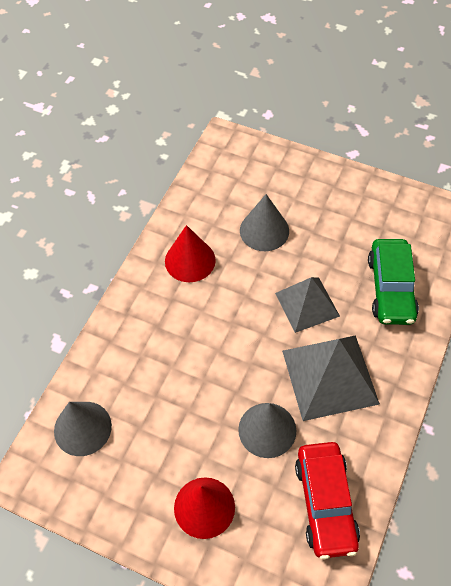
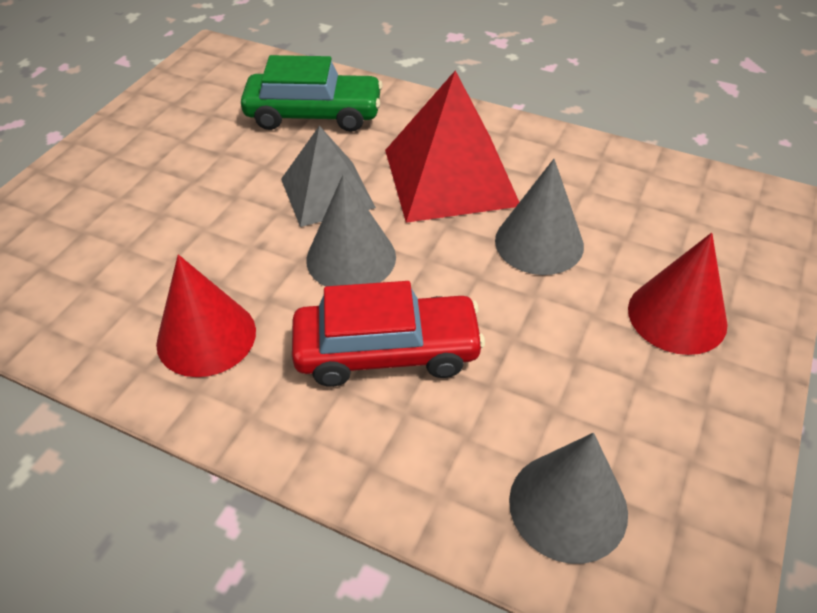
camera: 90 degrees left, 10 degrees down
(264, 230) = (171, 235): grey cone -> grey cone (351, 258)
(325, 503) = (637, 190): red car -> red car (387, 351)
(330, 377) = (450, 177): grey pyramid -> red pyramid

